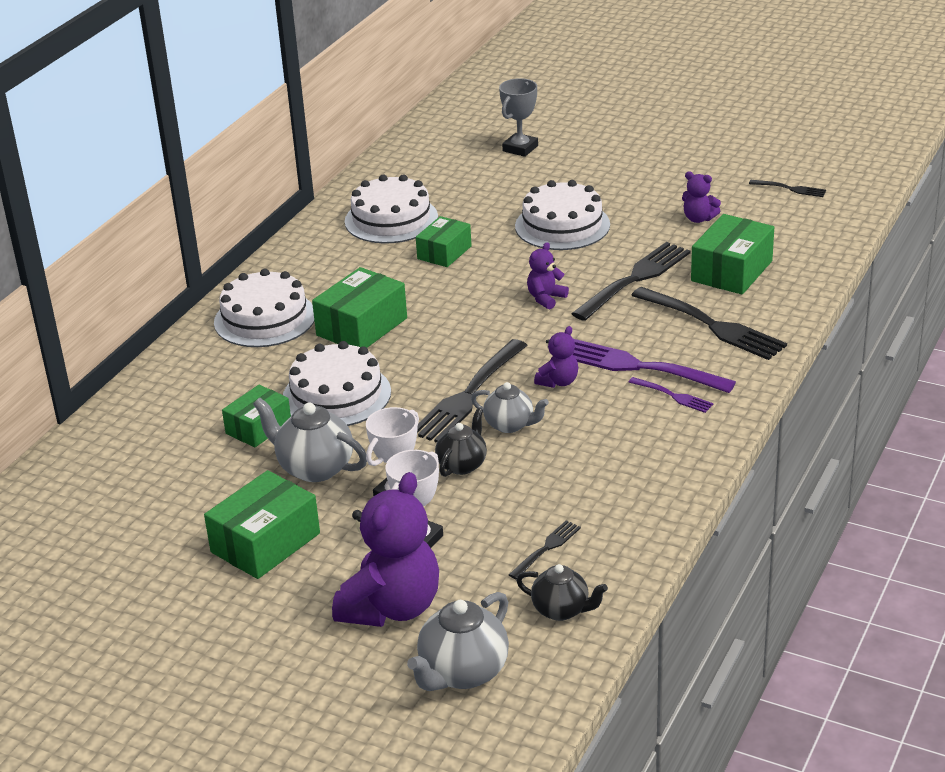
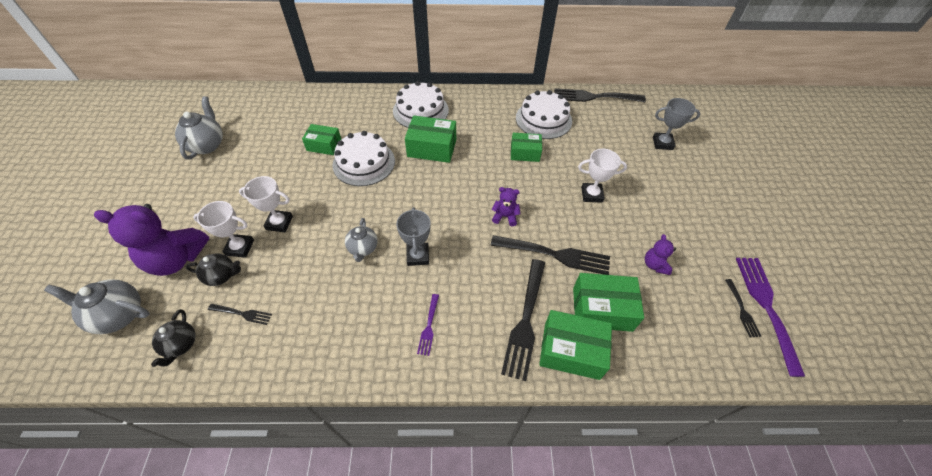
camera: 60 degrees right, 20 degrees up
(265, 543) = (226, 186): green box -> green box (571, 350)
(314, 468) = (295, 179): grey teapot -> grey teapot (207, 145)
(462, 465) = (316, 241): black teapot -> black teapot (221, 276)
(469, 394) = (387, 217): black fork -> black fork (595, 97)
(558, 382) = (418, 256): purple teddy bear -> grey trophy
(562, 225) = (591, 194): white cake -> white trophy
(640, 367) = (454, 295): purple fork -> purple fork (767, 308)

